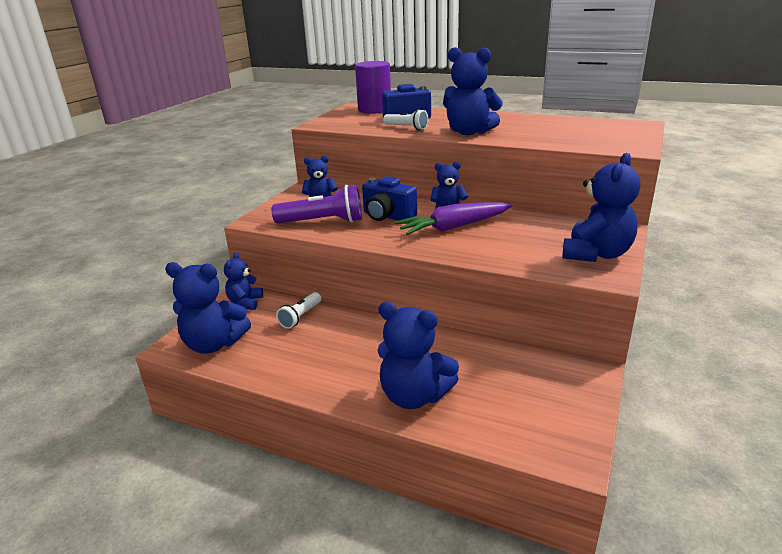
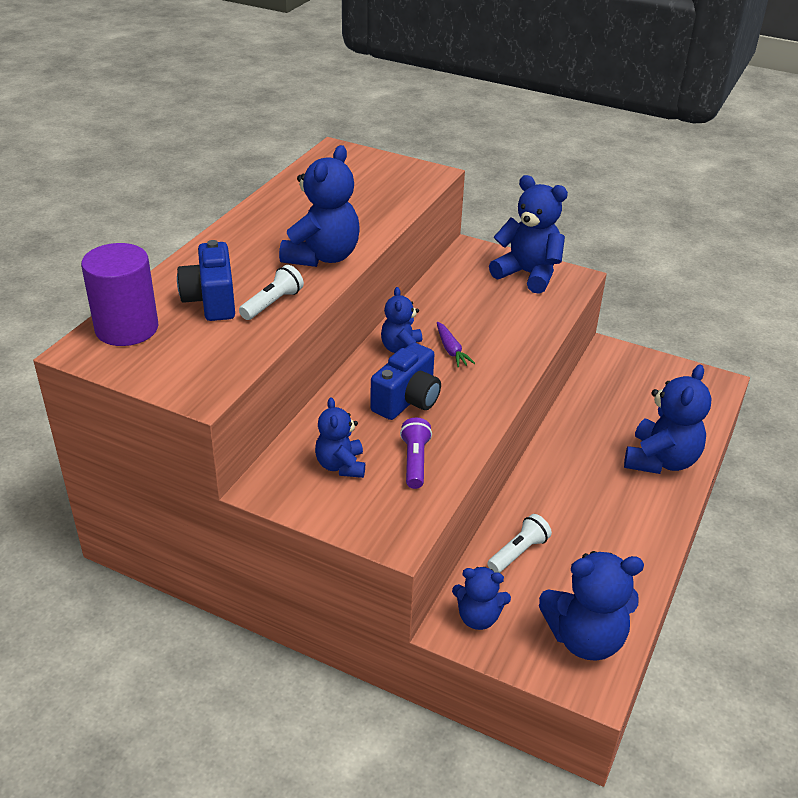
camera: 90 degrees left, 10 degrees up
(214, 344) = (585, 638): blue teddy bear -> blue teddy bear turned 75 degrees clockwise
(300, 317) = (518, 552): white flashlight -> white flashlight turned 75 degrees counterclockwise
(323, 222) = (415, 461): purple flashlight -> purple flashlight, size x0.59
(454, 227) = (451, 350): purple carrot -> purple carrot, size x0.50

